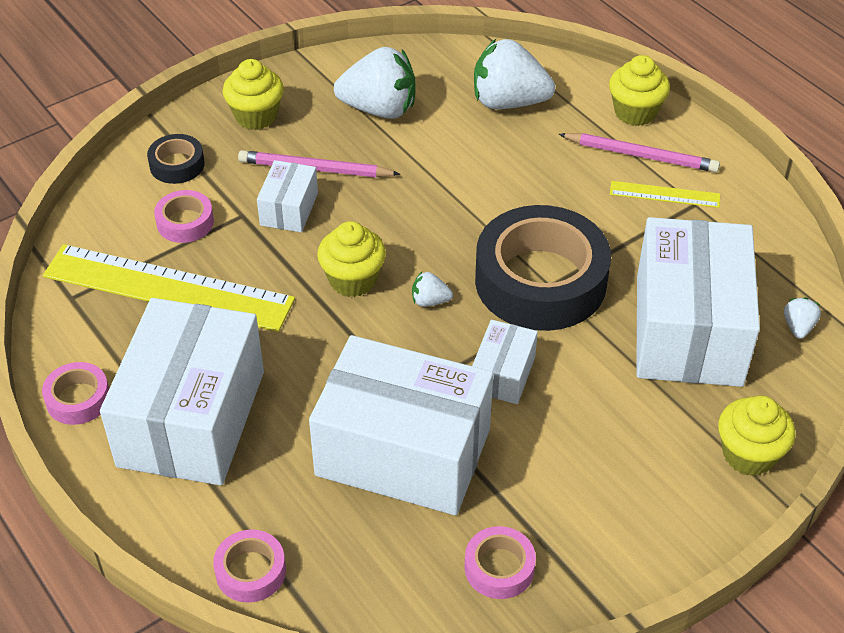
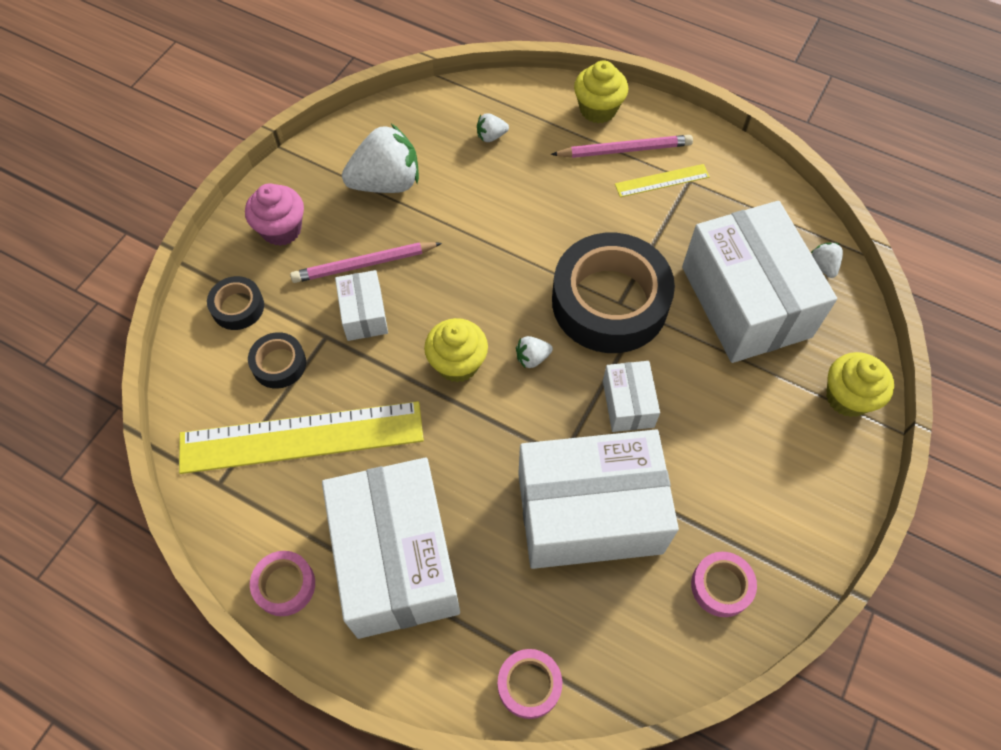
camera: 25 degrees left, 15 degrees up
(185, 222) = (279, 364): pink tape -> black tape
(256, 116) = (281, 229): yellow cupcake -> pink cupcake
(508, 102) = (491, 136): white strawberry -> white strawberry, size x0.44

